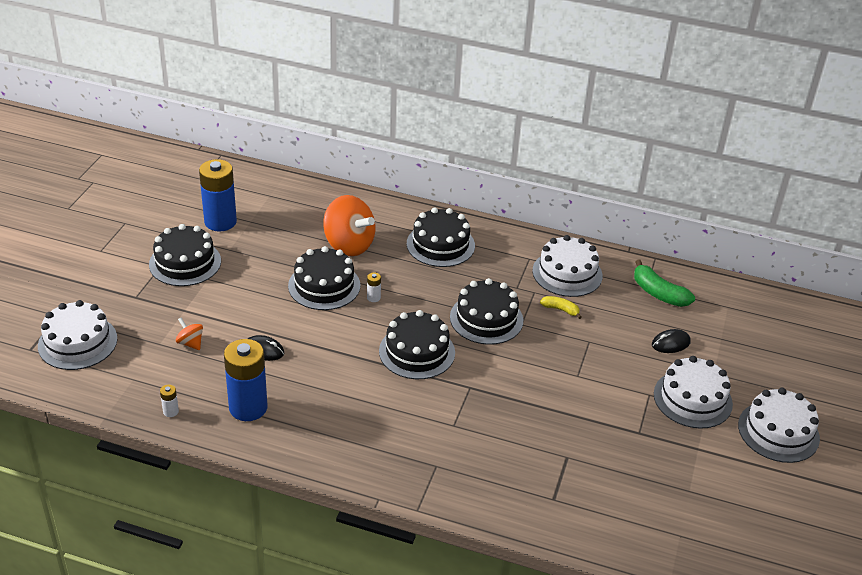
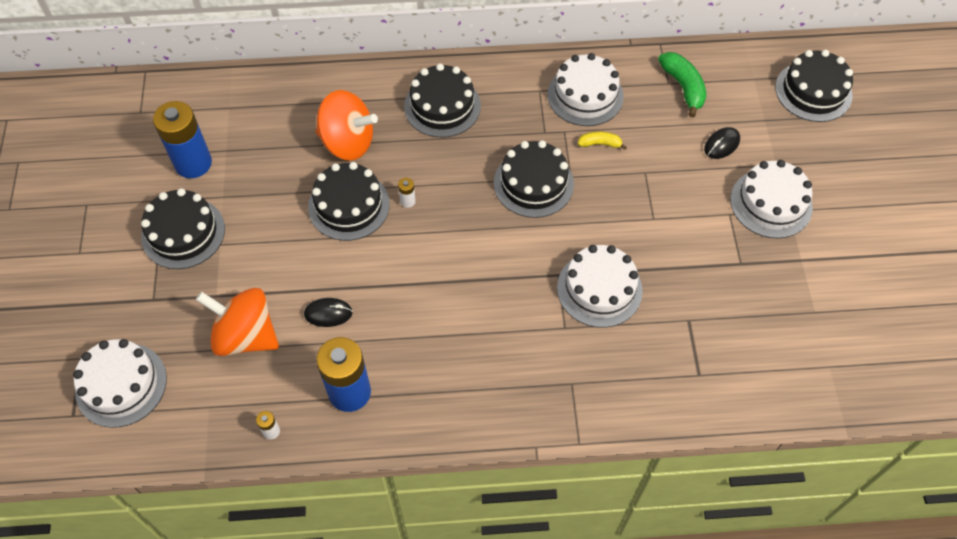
camera: 20 degrees left, 20 degrees up
(190, 343) = (245, 335): orange spinning top -> orange spinning top, size x2.19
(417, 352) = (485, 252): black cake -> black cake (813, 91)
(658, 293) = (683, 87): green banana -> green banana turned 135 degrees counterclockwise
(778, 431) = (862, 210): white cake -> white cake (599, 289)

